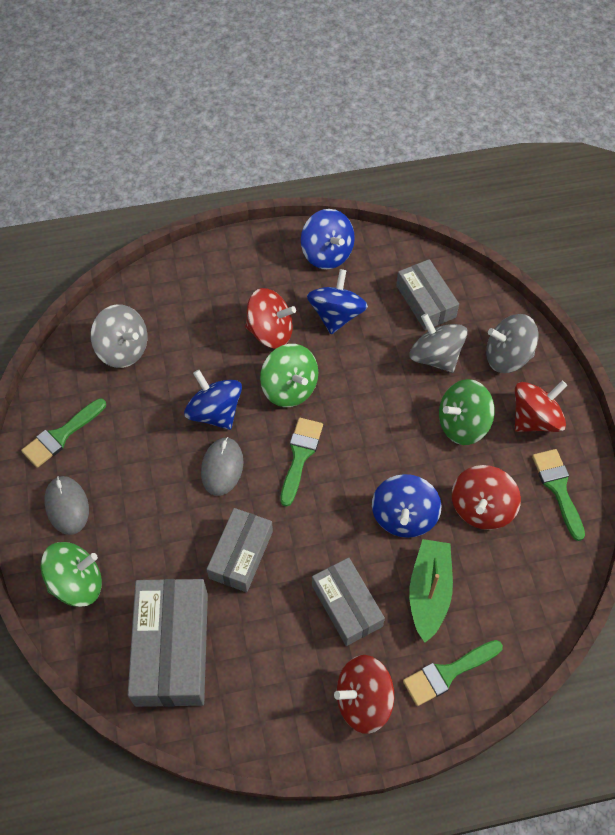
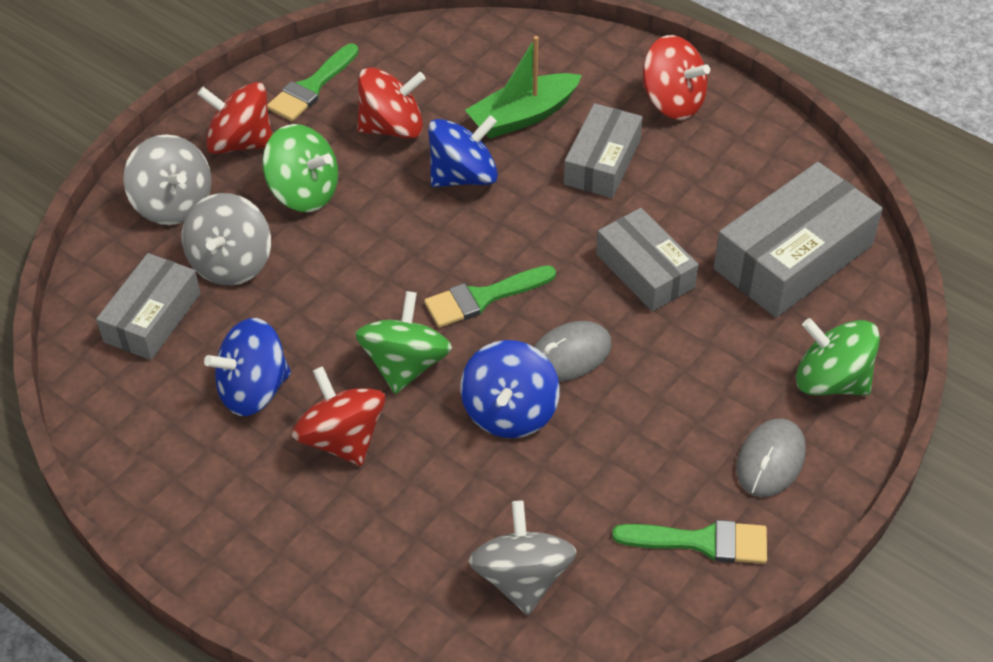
camera: 130 degrees left, 10 degrees down
(241, 554) = (645, 271): grey box -> grey box turned 75 degrees clockwise
(327, 253) = (156, 465): blue spinning top -> none
(448, 673) = (584, 65): green brush -> none

